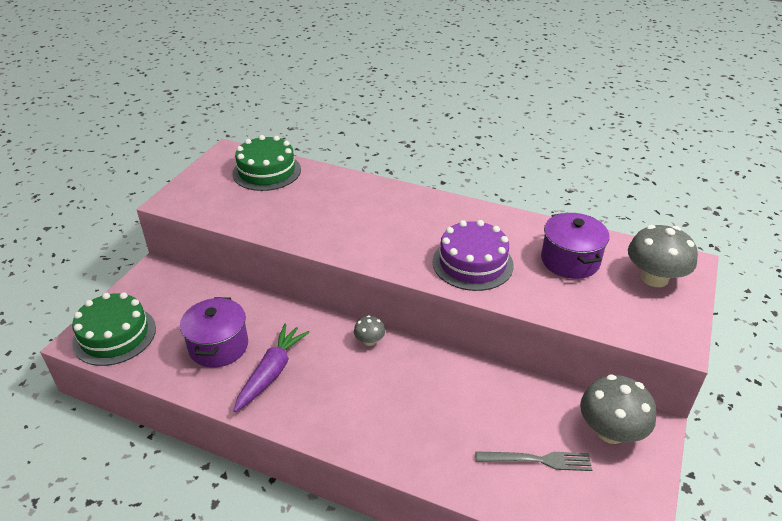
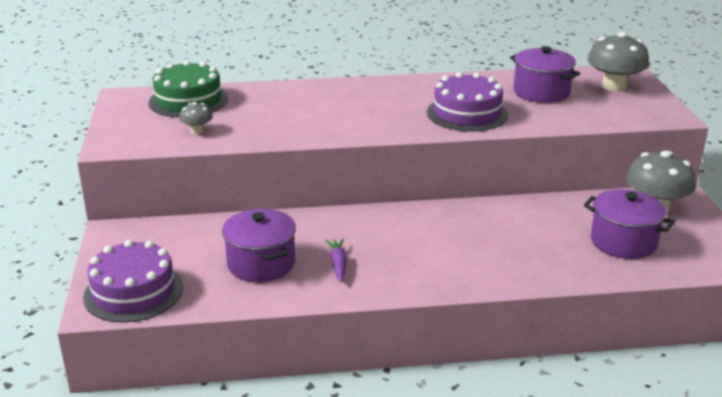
camera: 30 degrees left, 10 degrees down
(114, 335) = (133, 292): green cake -> purple cake
(271, 372) = (338, 264): purple carrot -> purple carrot, size x0.58
(369, 341) = (403, 215): grey mushroom -> grey mushroom (197, 131)
(537, 460) = (623, 242): grey fork -> purple pot

